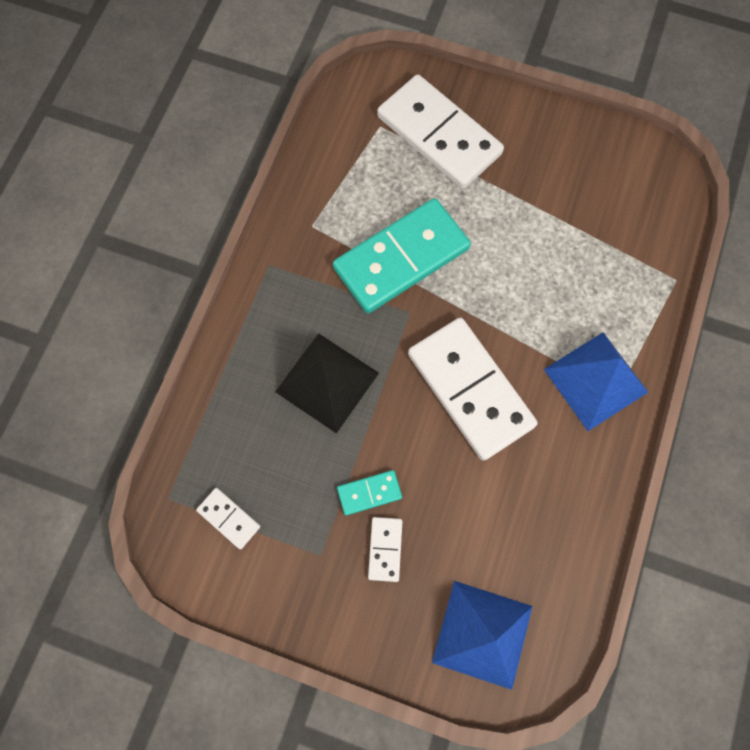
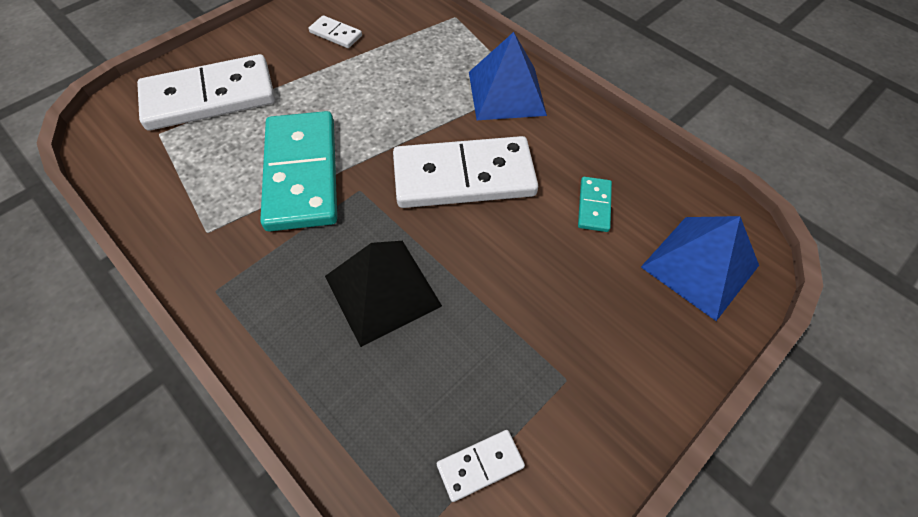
camera: 65 degrees left, 15 degrees down
(369, 492) = (521, 302): turquoise domino -> turquoise domino (594, 206)
(385, 549) = (586, 313): white domino -> white domino (336, 34)

